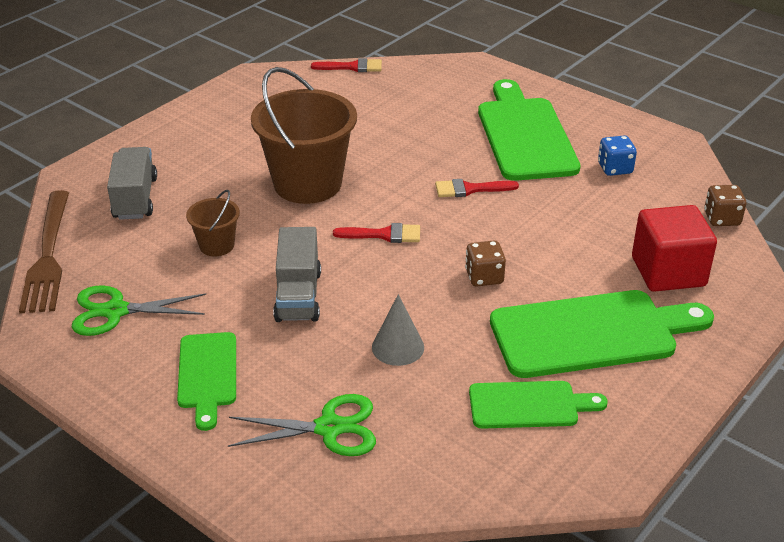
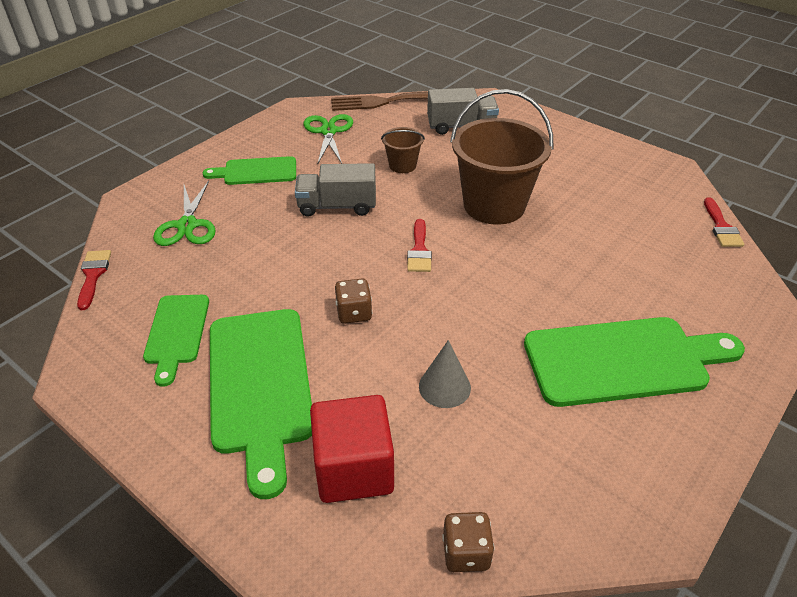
camera: 90 degrees right, 5 degrees up
(398, 347) = (266, 258): grey cone -> grey cone (444, 387)
(470, 189) = (500, 309): red brush -> red brush (93, 275)
(615, 168) = (568, 444): blue dice -> none

